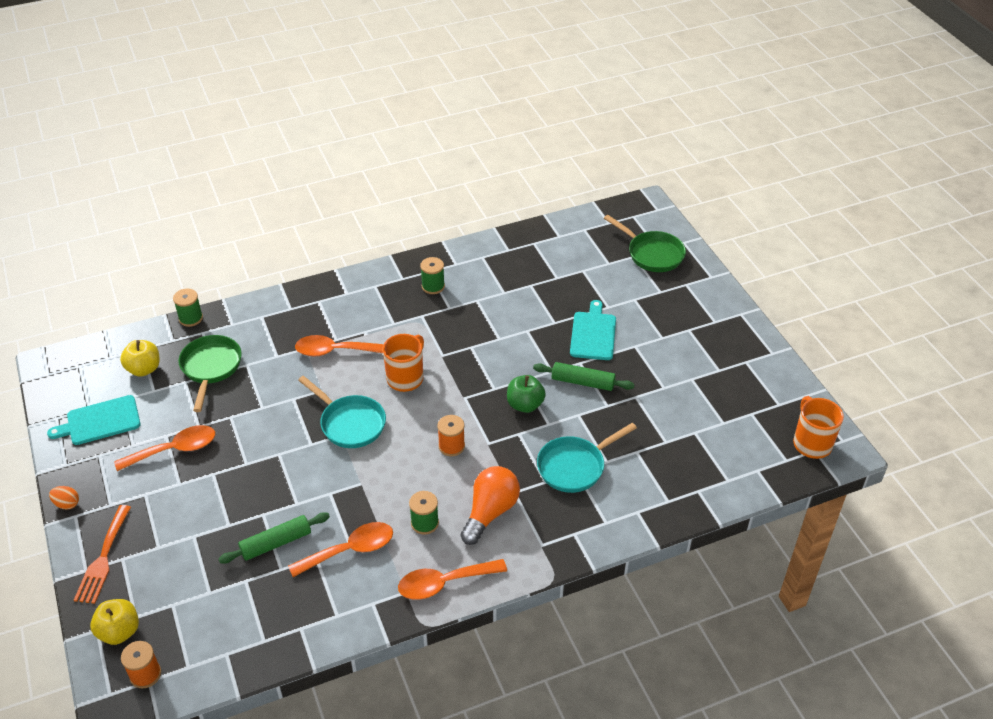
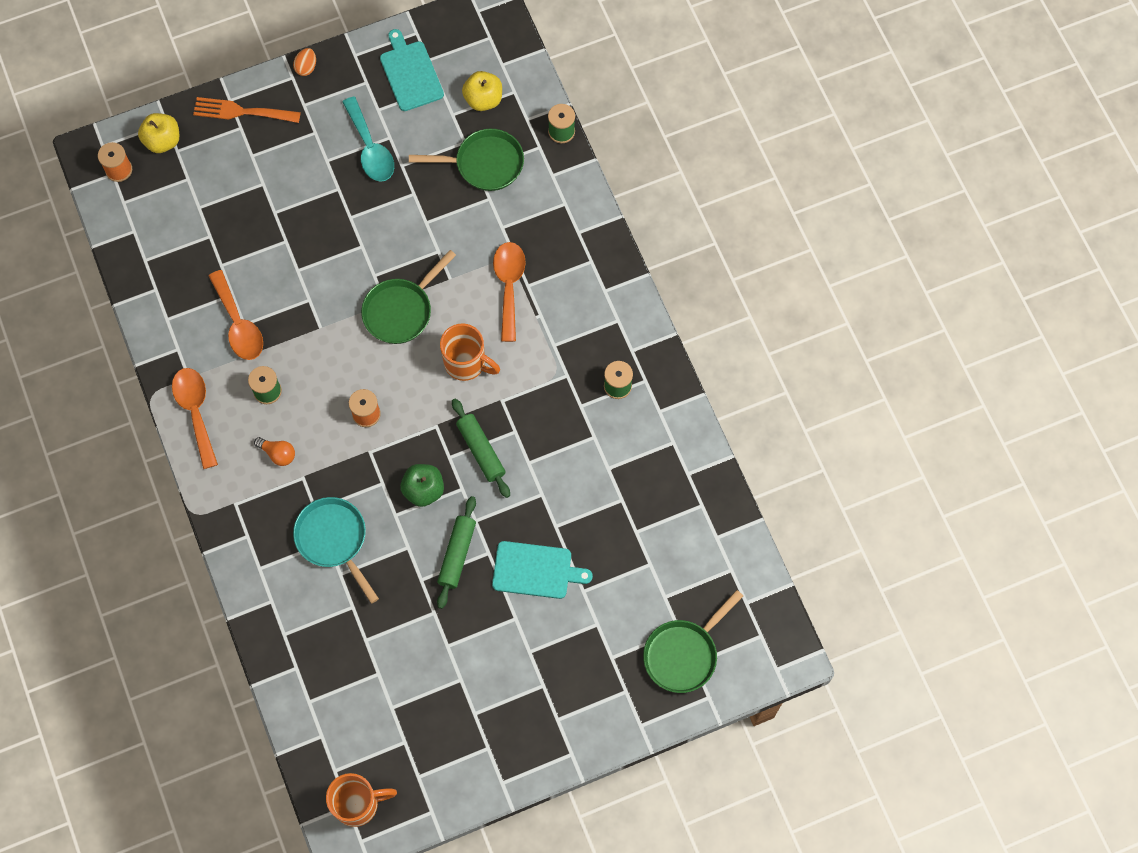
camera: 90 degrees right, 25 degrees up
(175, 450) = (370, 149): orange spoon -> turquoise spoon
(276, 543) = (250, 257): green rolling pin -> green rolling pin (481, 451)
(350, 423) = (401, 311): turquoise pan -> green pan
(490, 512) = (278, 454): orange light bulb -> orange light bulb, size x0.53

